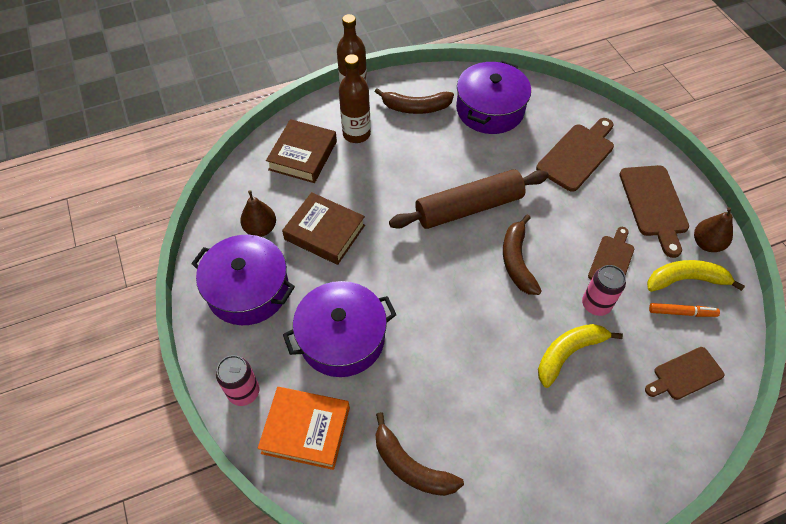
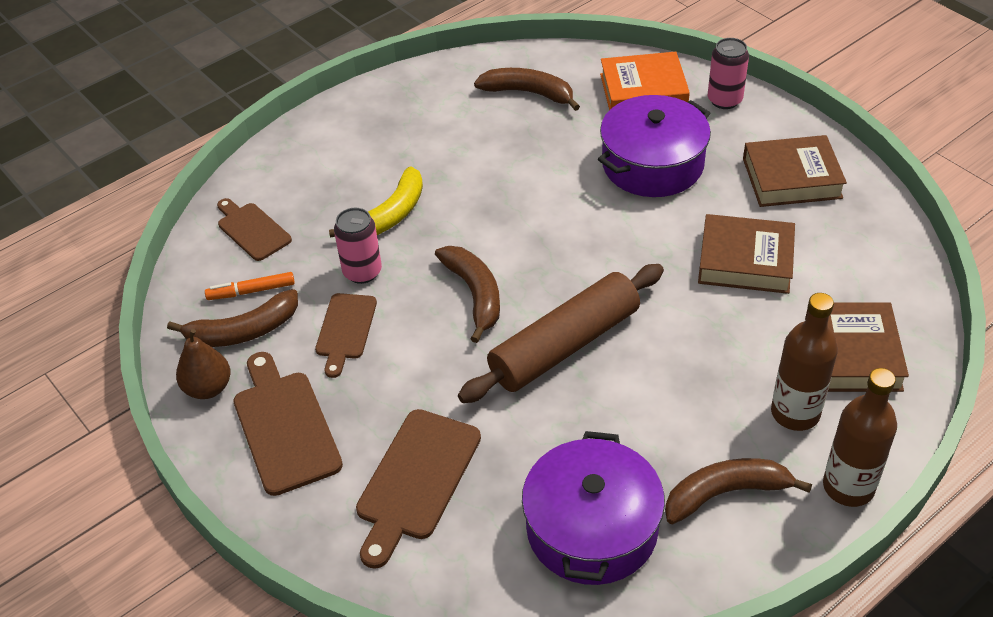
camera: 165 degrees right, 10 degrees down
(248, 290) = (791, 178): purple pot -> brown book
(261, 228) = (831, 242): brown pear -> none
(685, 280) = (243, 331): yellow banana -> brown banana
(685, 374) = (252, 230): brown cutting board -> brown cutting board turned 90 degrees counterclockwise

